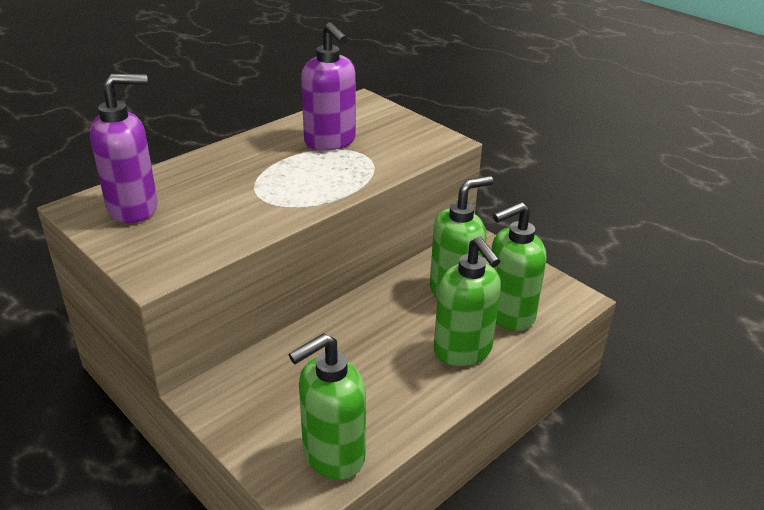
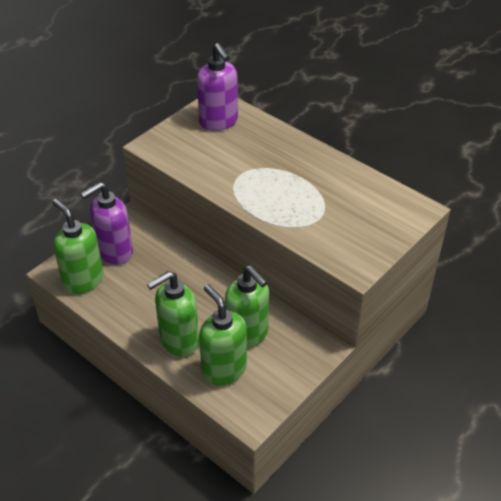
camera: 85 degrees right, 10 degrees up
(330, 142) = (334, 198): purple soap dispenser -> purple soap dispenser (114, 252)

